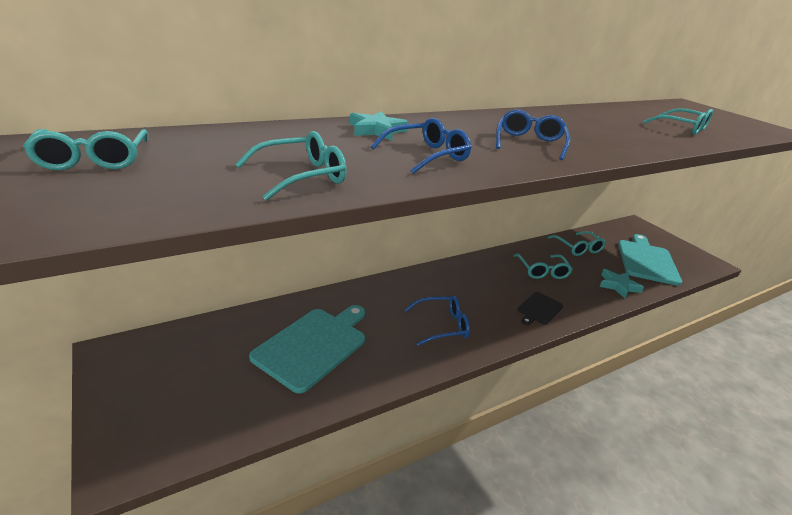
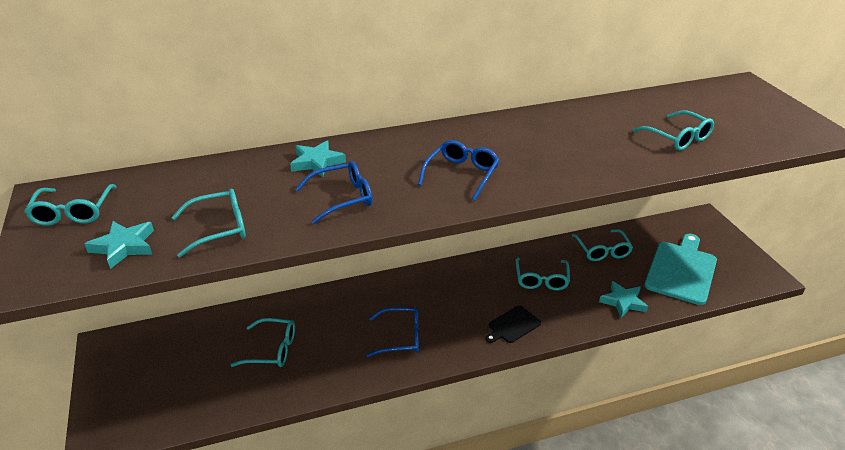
camera: 15 degrees right, 5 degrees up
(180, 191) = (124, 246): none -> turquoise star
(313, 345) = (272, 349): turquoise cutting board -> turquoise glasses

